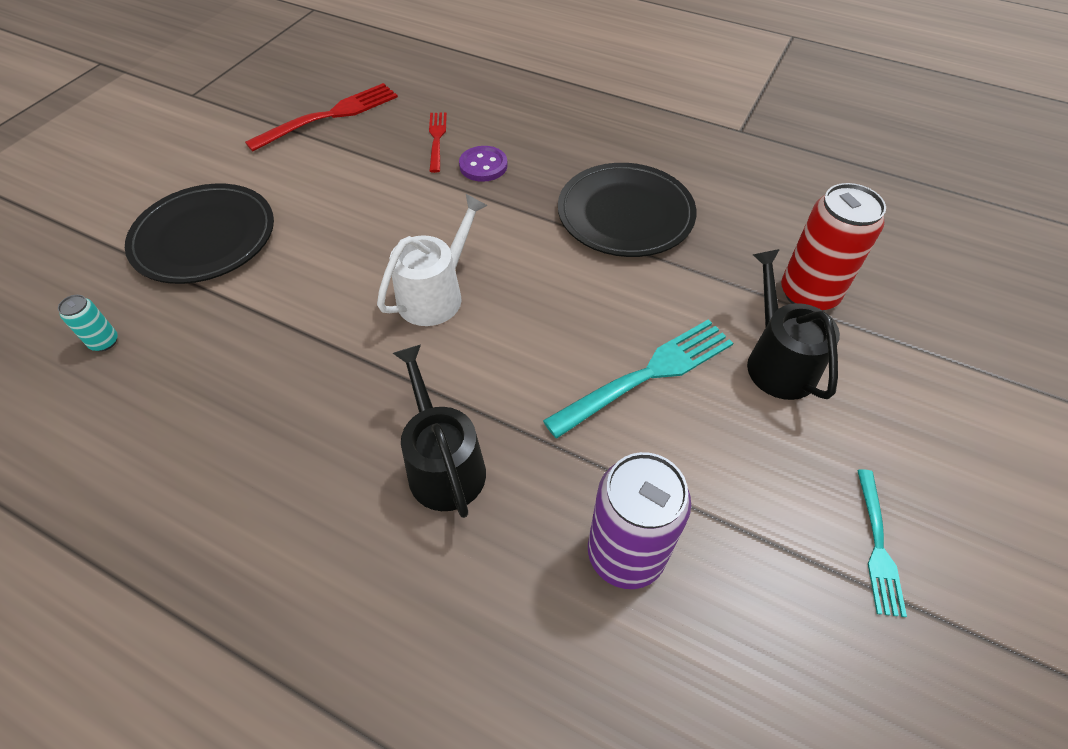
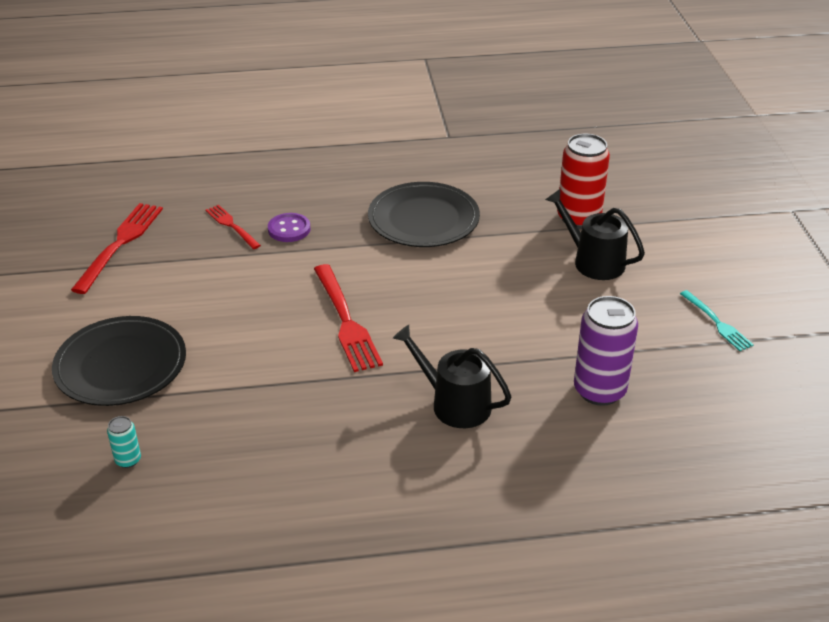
camera: 35 degrees left, 15 degrees down
(435, 295) = (346, 321): white watering can -> red fork
(646, 375) = (527, 302): turquoise fork -> none

